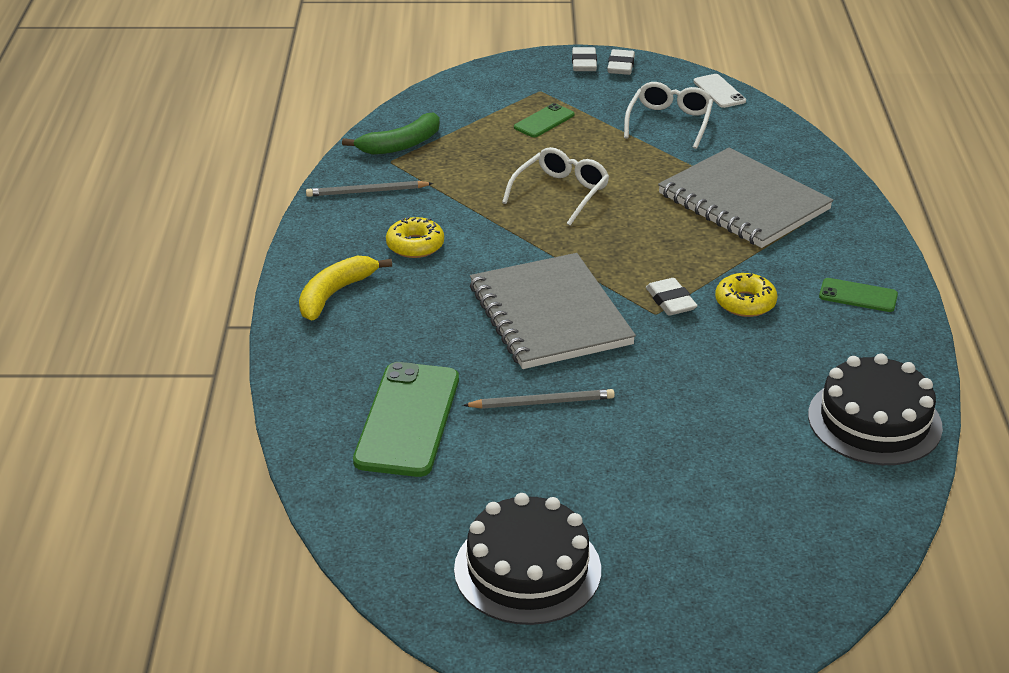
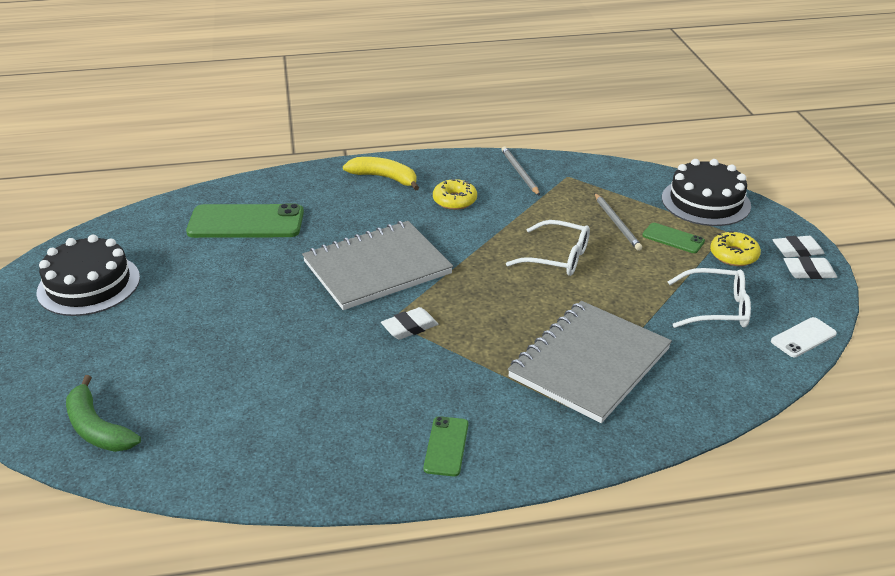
camera: 80 degrees right, 0 degrees up
(400, 145) = (594, 177): green banana -> green banana (97, 428)
(542, 402) = (266, 274): grey pencil -> grey pencil (617, 223)
(745, 303) = (417, 370): yellow donut -> yellow donut (733, 255)
(874, 421) = (246, 457): black cake -> black cake (705, 202)

